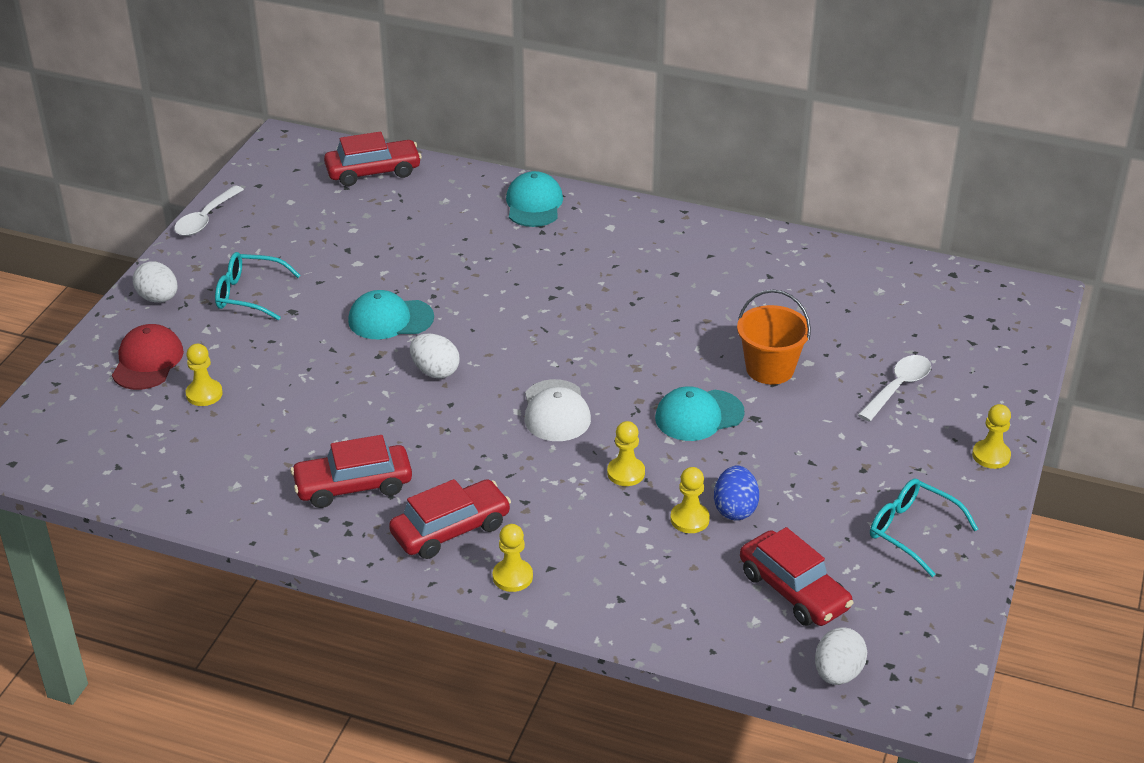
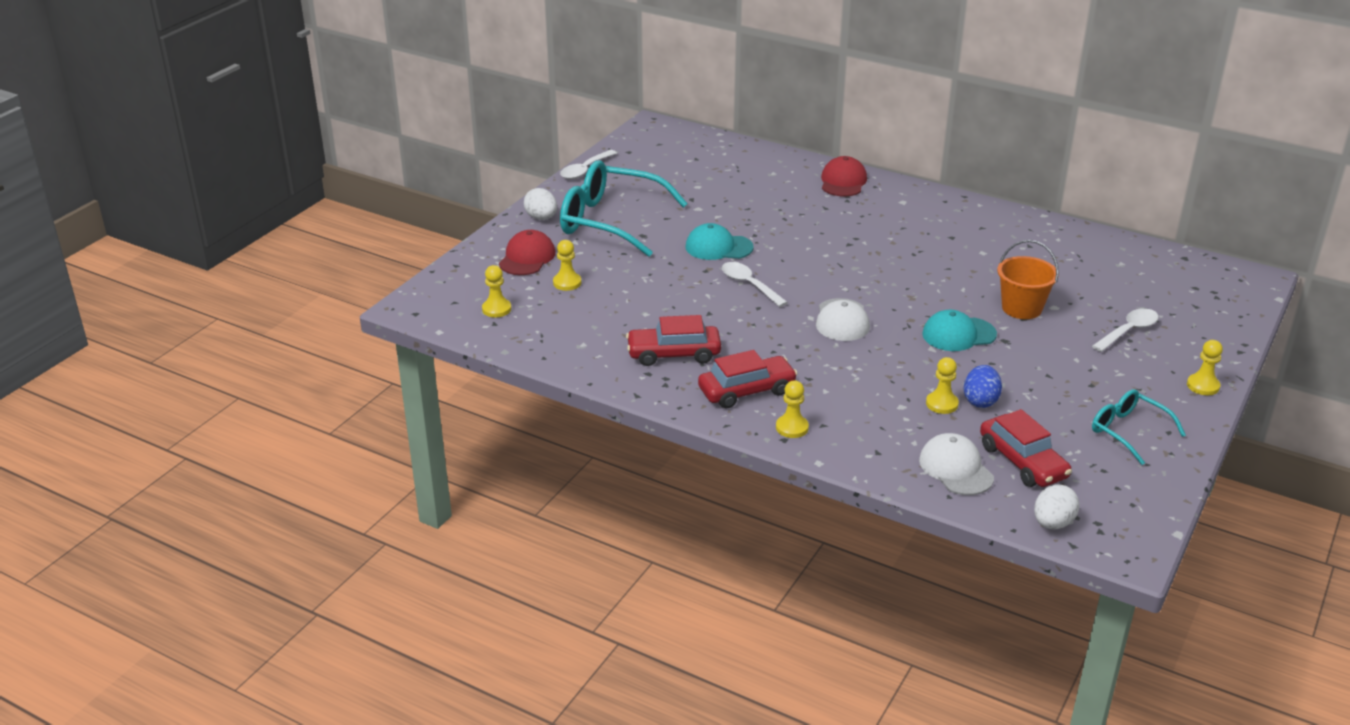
camera: 10 degrees right, 5 degrees down
(249, 294) = (611, 221): turquoise glasses -> turquoise glasses, size x1.86
(373, 172) = (719, 150): red car -> none
(435, 371) = (749, 285): white egg -> white spoon
(534, 204) = (843, 181): turquoise cap -> red cap
(626, 473) = (893, 367): yellow pawn -> yellow pawn (496, 309)
(716, 610) = (956, 468): none -> white cap

